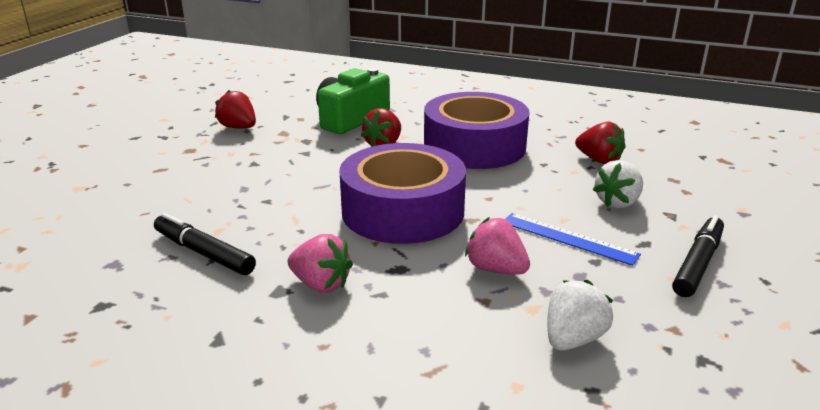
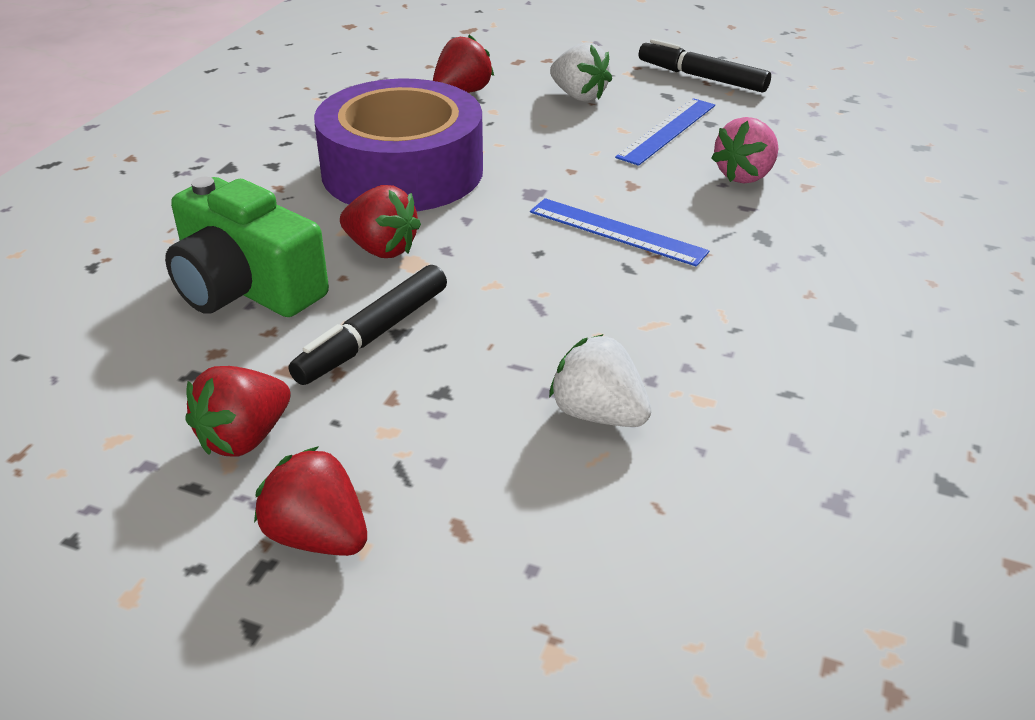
camera: 90 degrees left, 10 degrees up
(173, 144) = (317, 536): none -> red strawberry
(204, 253) = (776, 403): black marker -> black marker (373, 335)
(321, 284) = (818, 289): pink strawberry -> none
(403, 211) = (616, 232): purple tape -> blue ruler
(573, 339) = (851, 147): white strawberry -> white strawberry (598, 414)

